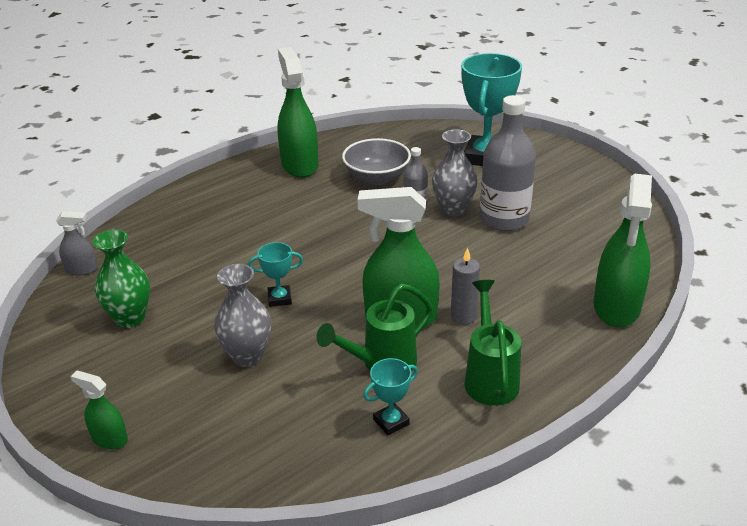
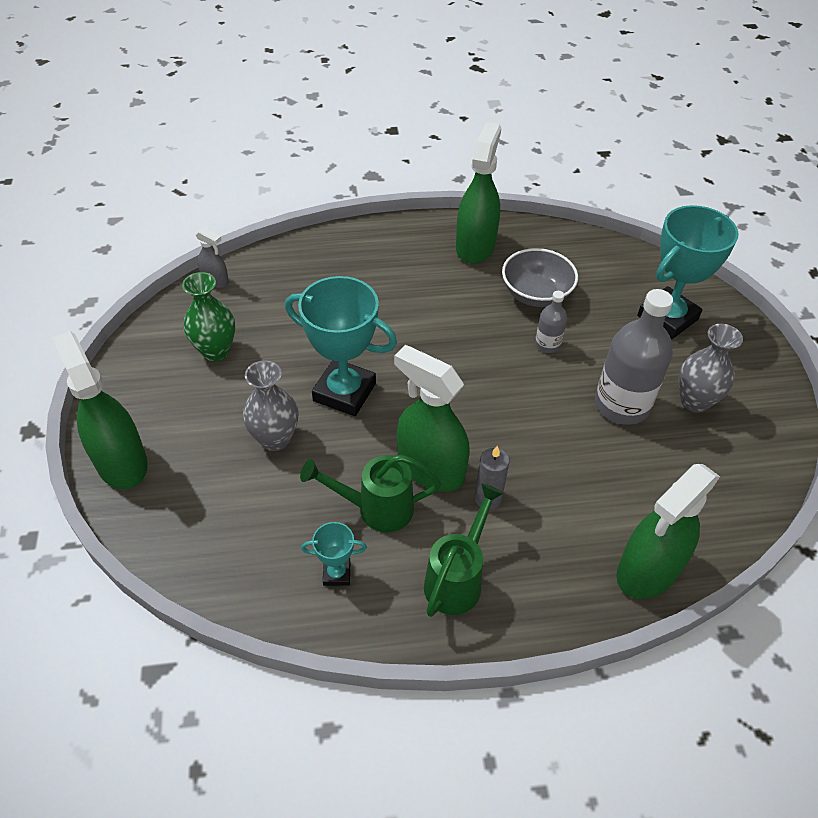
camera: 30 degrees right, 15 degrees up
(109, 439) = (121, 462): green spray bottle -> green spray bottle, size x2.04
(279, 298) = (344, 392): turquoise trophy -> turquoise trophy, size x2.13
(453, 209) = (580, 368): grey vase -> grey vase (694, 401)

